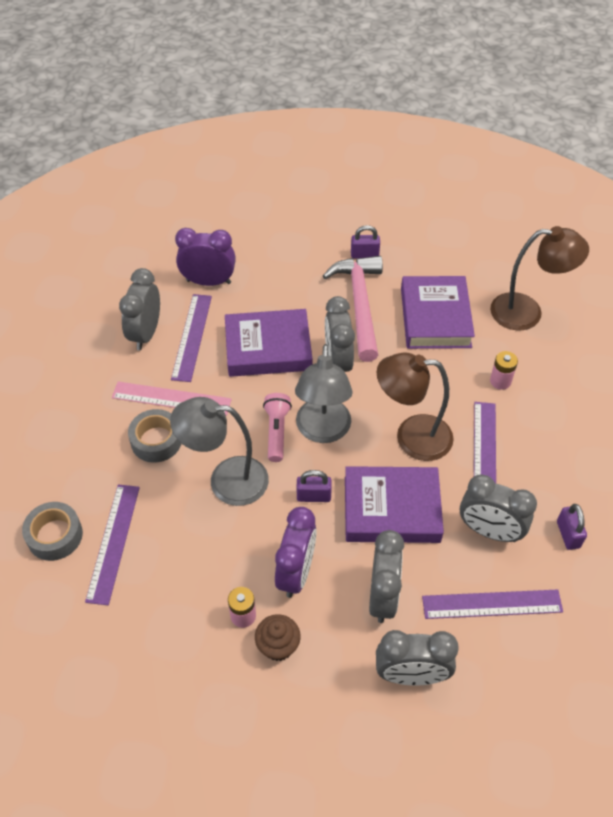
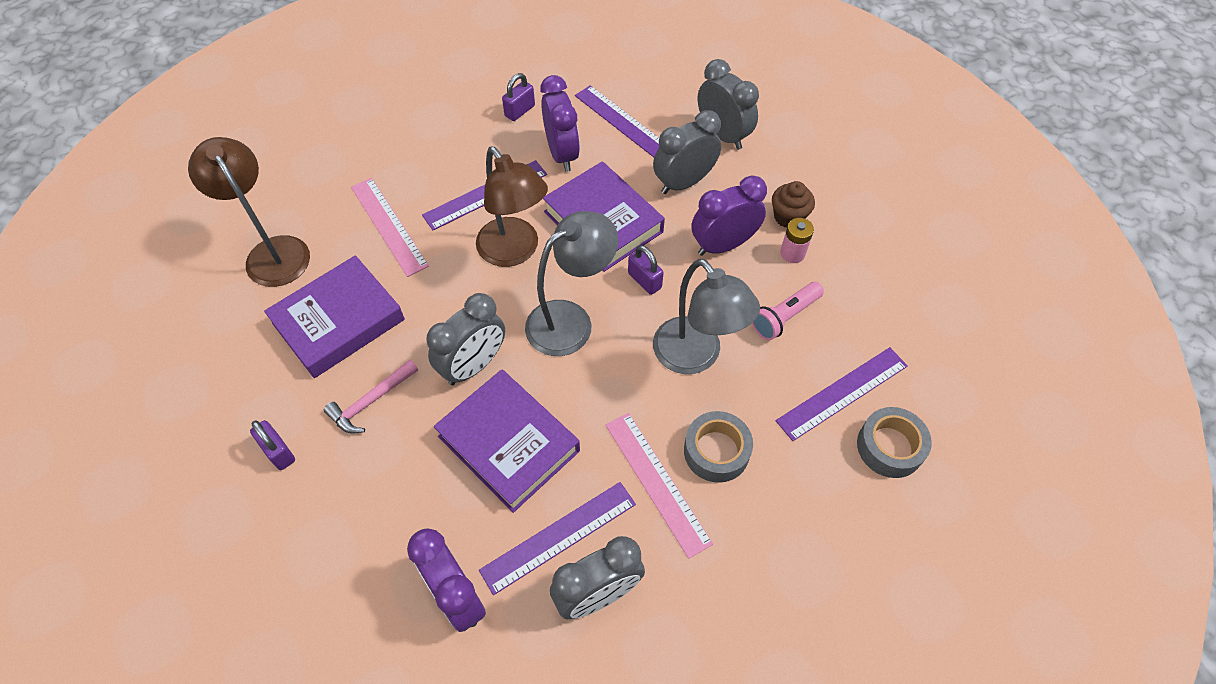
camera: 130 degrees left, 5 degrees up
(277, 432) = (606, 356): pink flashlight -> pink flashlight (784, 317)
(359, 304) = (371, 401): pink hammer -> pink hammer, size x0.54
(489, 531) = (562, 154): grey clock -> purple clock
(500, 381) = (389, 225): pink battery -> pink ruler

